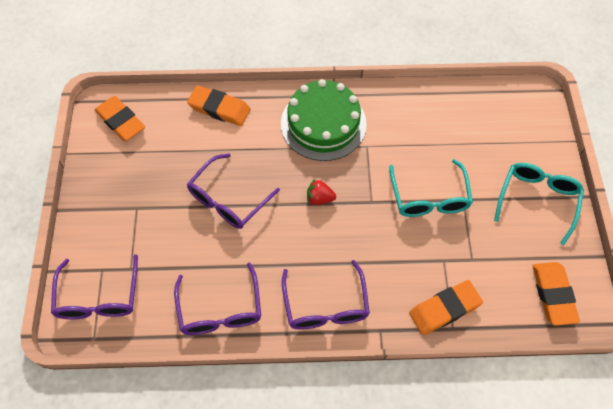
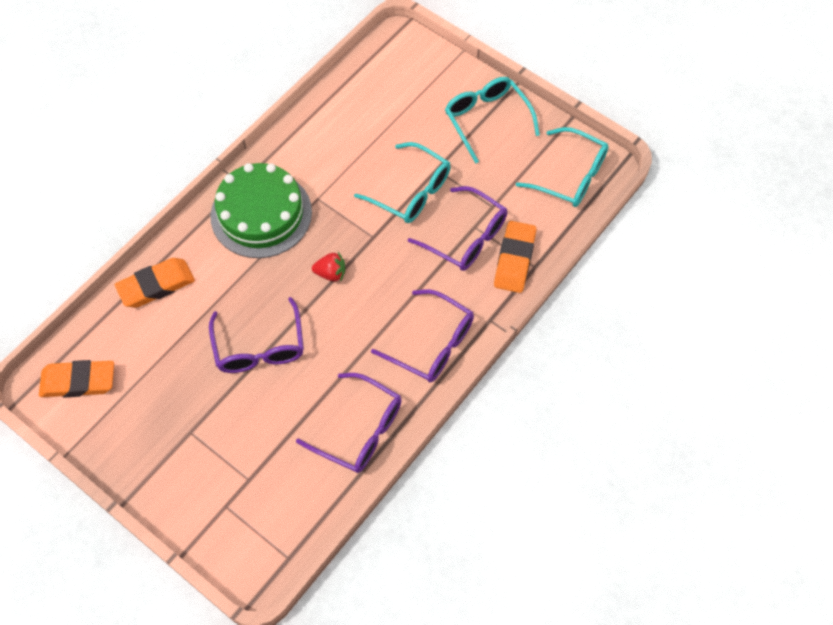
camera: 50 degrees left, 0 degrees up
(99, 298) = (252, 527): purple glasses -> purple glasses (466, 237)
(319, 198) = (331, 273): red strawberry -> red strawberry turned 135 degrees counterclockwise
(553, 295) = (571, 176): orange eraser -> turquoise glasses

